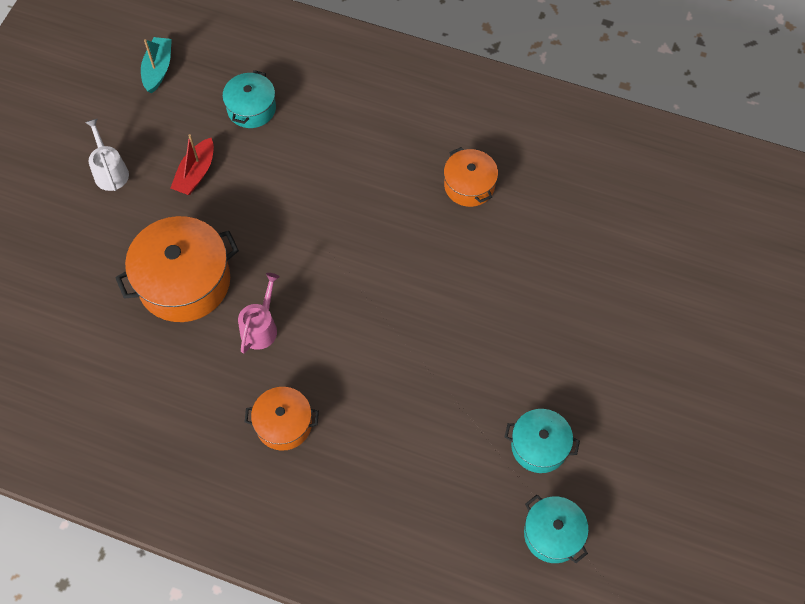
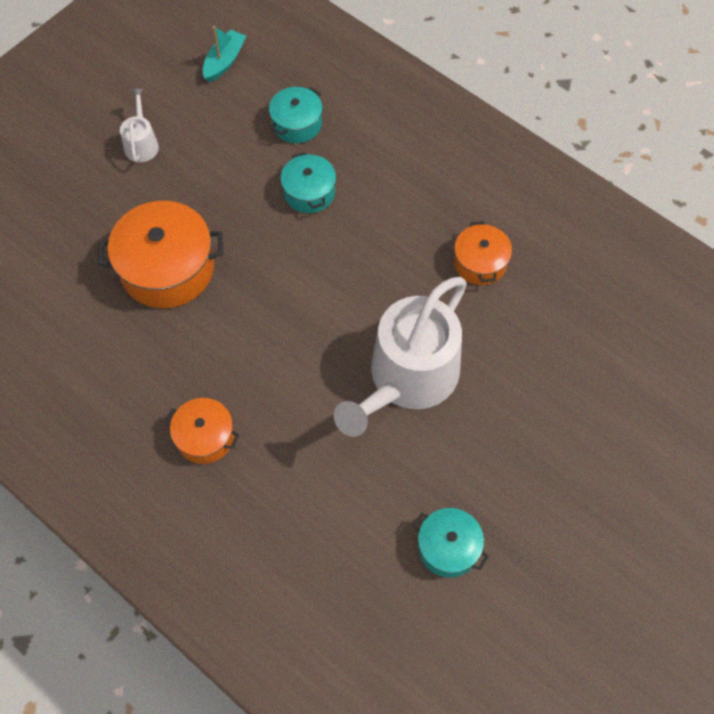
camera: 20 degrees right, 0 degrees up
(196, 173) = (219, 169): red boat -> none
(260, 327) = (221, 336): pink watering can -> none
(446, 309) = (408, 378): none -> white watering can
(553, 534) = (427, 642): turquoise pot -> turquoise pot (309, 192)

